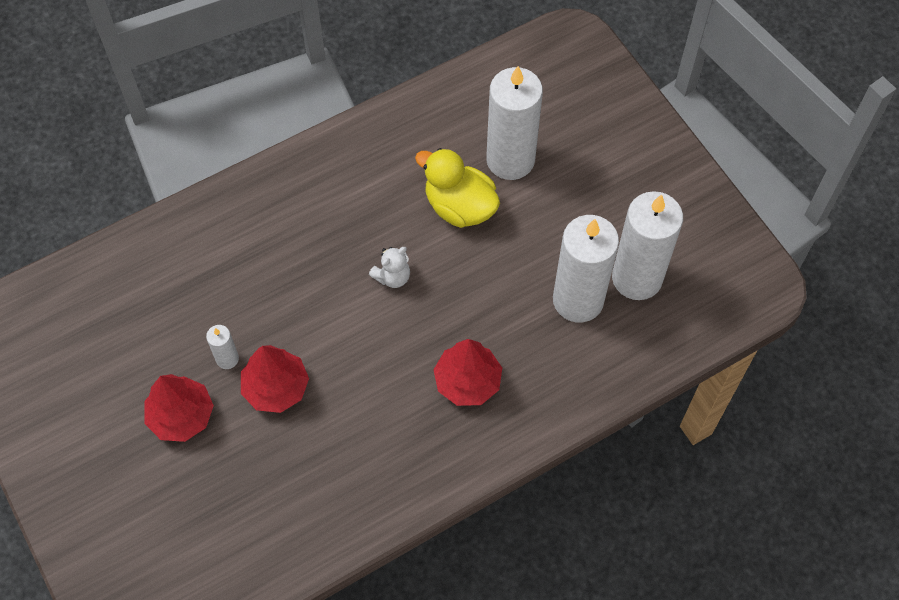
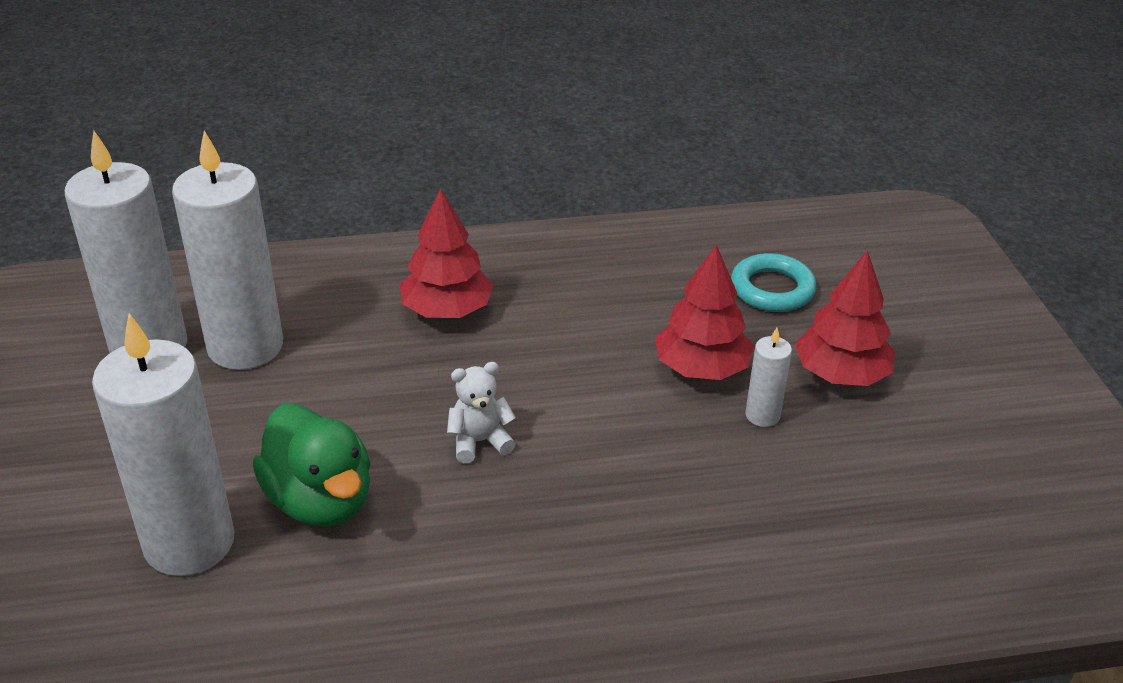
camera: 160 degrees left, 25 degrees down
(244, 492) = (772, 289): none -> turquoise ring
(459, 206) = (320, 500): yellow duck -> green duck

